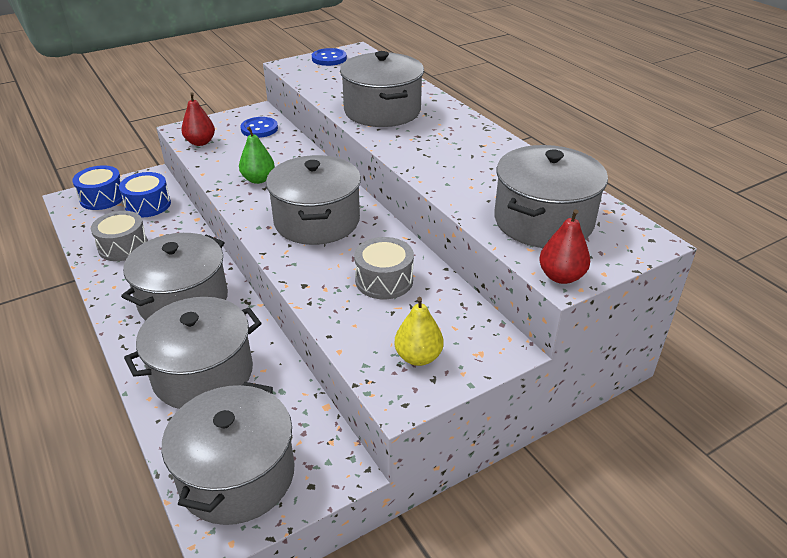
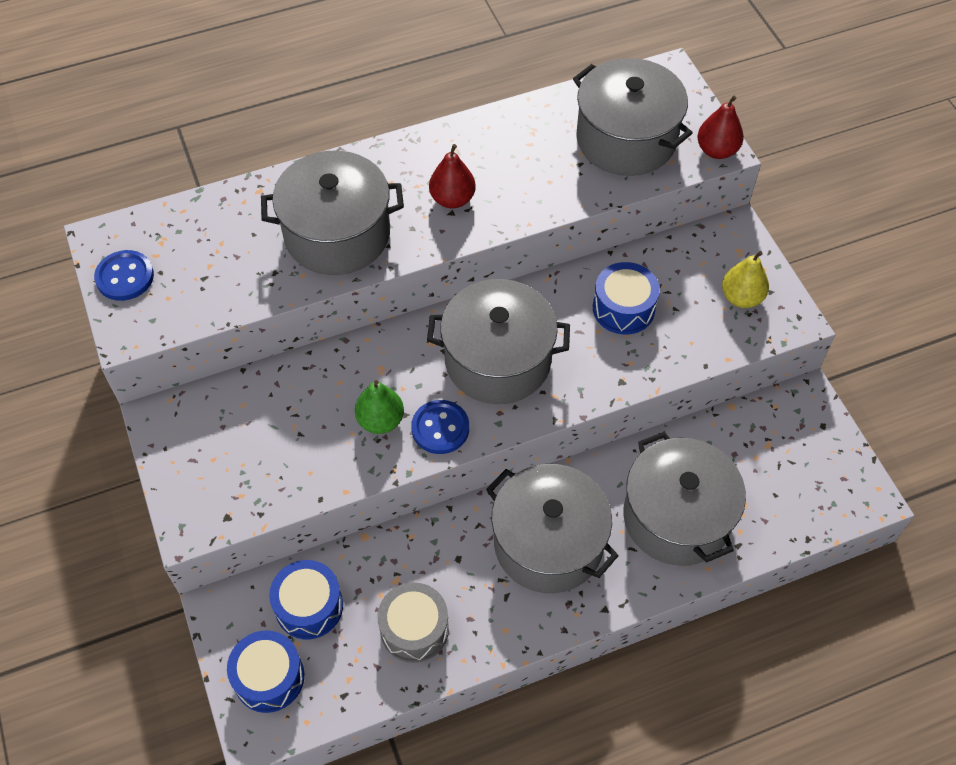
camera: 80 degrees left, 20 degrees up
(200, 142) = (246, 497): red pear -> red pear (452, 199)
(237, 475) = (810, 483): grey pot -> none
(259, 129) = (225, 416): blue button -> blue button (440, 428)
(384, 280) = (623, 308): grey drum -> blue drum

